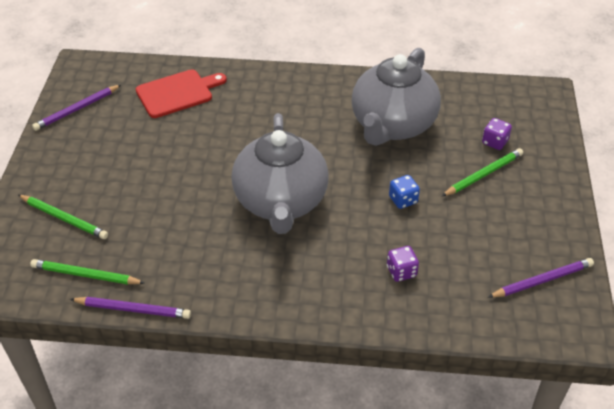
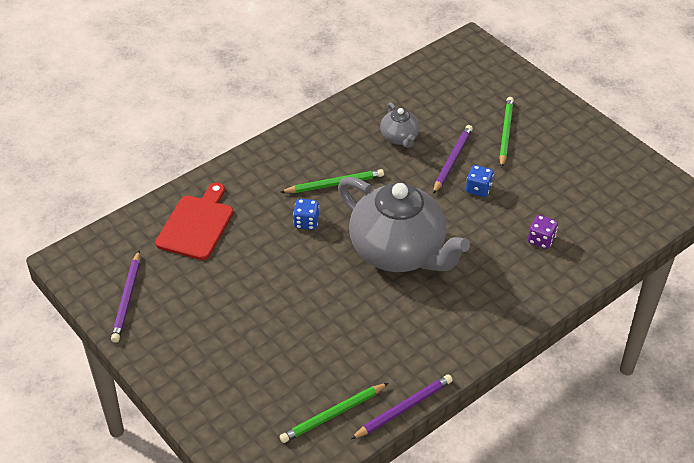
camera: 45 degrees left, 0 degrees up
(64, 218) = (252, 389): green pencil -> green pencil (334, 184)
(246, 138) = (306, 222): none -> blue dice
(392, 125) = (399, 138): grey teapot -> grey teapot, size x0.45
(494, 142) = (483, 104): purple dice -> none
(542, 280) = (627, 181): purple pencil -> purple pencil (452, 160)

